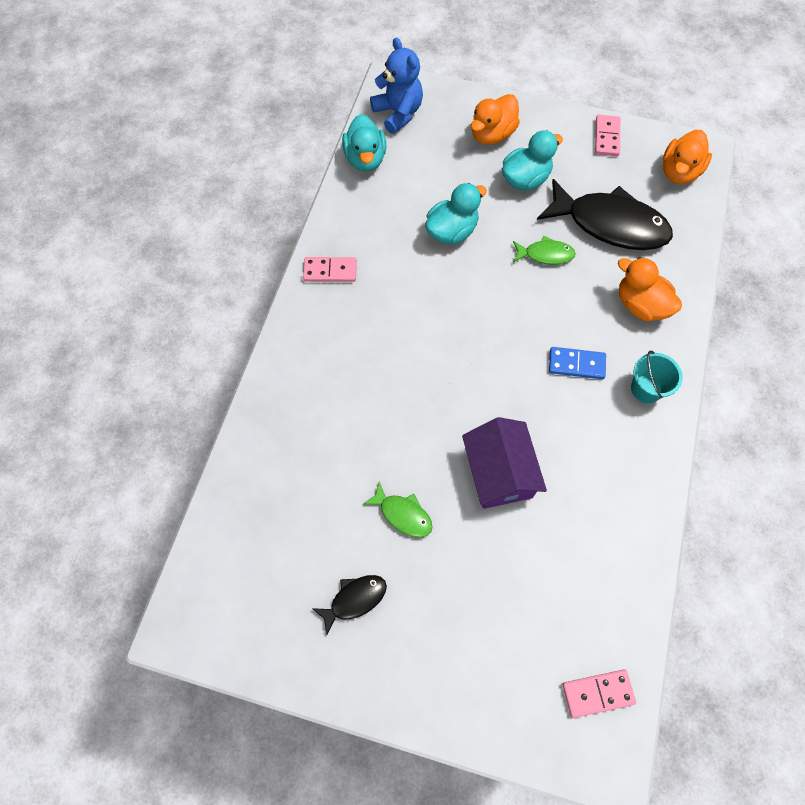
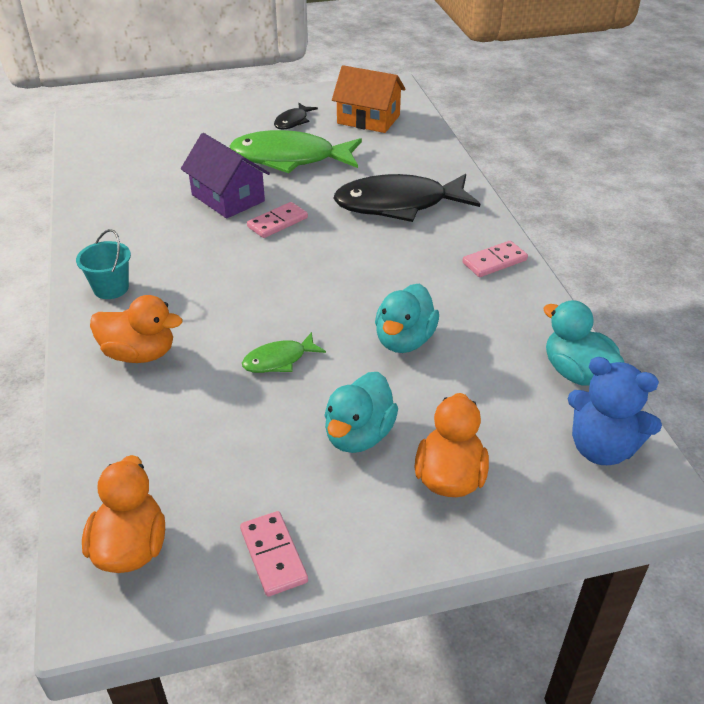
camera: 150 degrees right, 25 degrees down
(268, 554) = (368, 119): none -> orange house
(403, 514) = (290, 159): green fish -> green fish, size x2.14
(576, 364) = (193, 281): blue domino -> none
(597, 693) = (101, 137): pink domino -> pink domino (277, 222)
(609, 224) = (213, 426): black fish -> black fish (398, 204)

